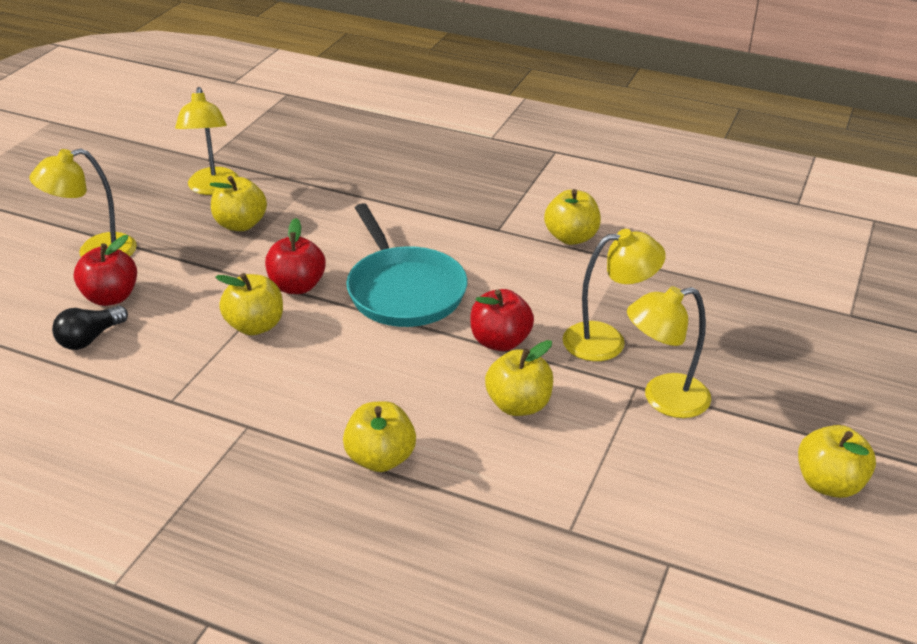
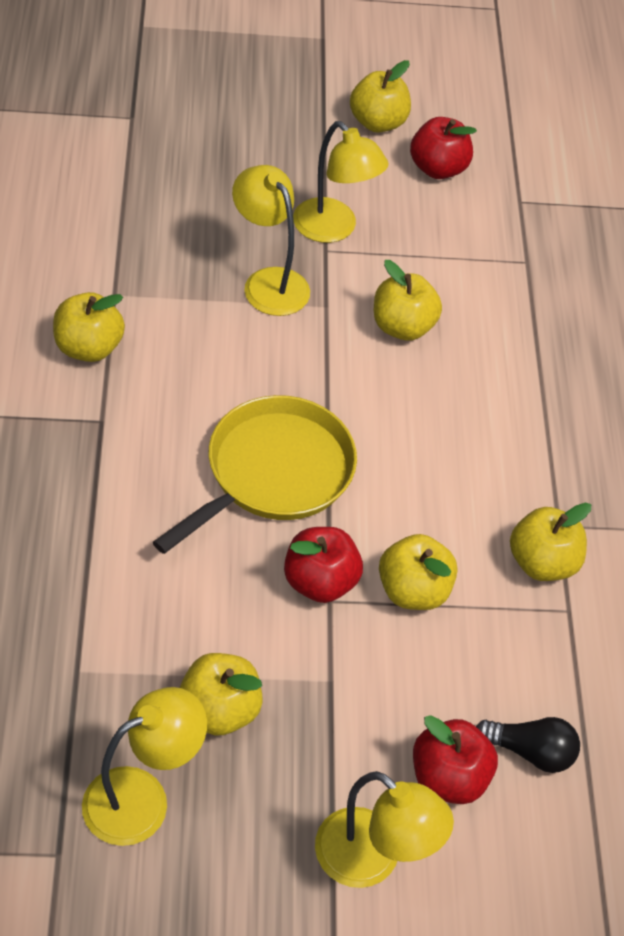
camera: 120 degrees left, 15 degrees up
(380, 458) = (532, 406): yellow apple -> yellow apple (542, 562)
(404, 290) = (273, 473): turquoise pan -> yellow pan
(500, 341) = (317, 364): red apple -> red apple (438, 168)

